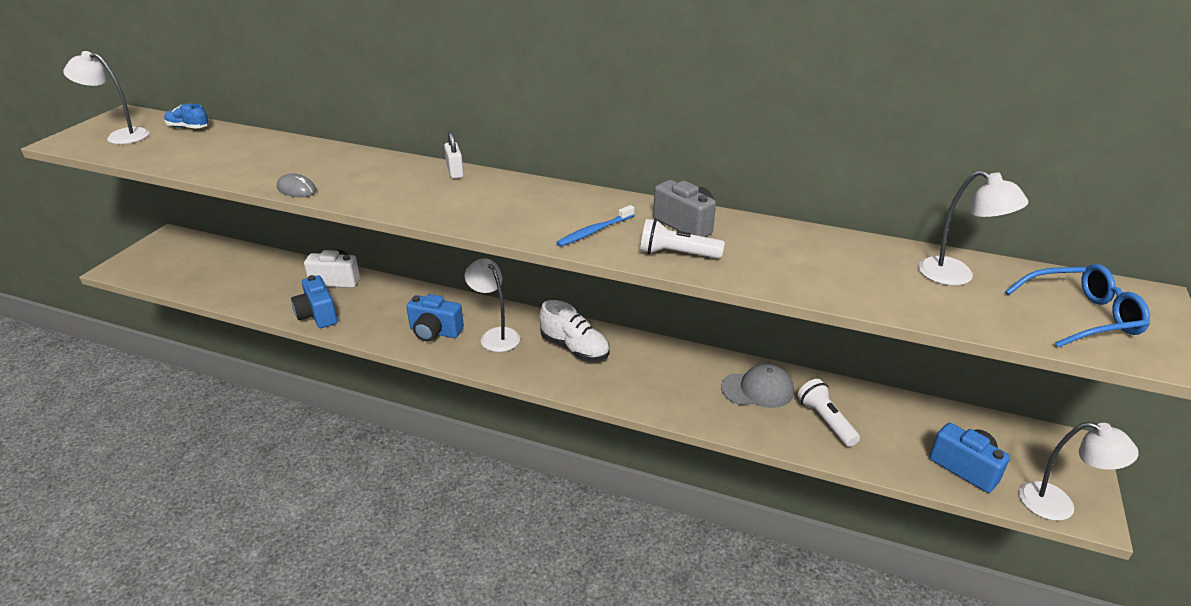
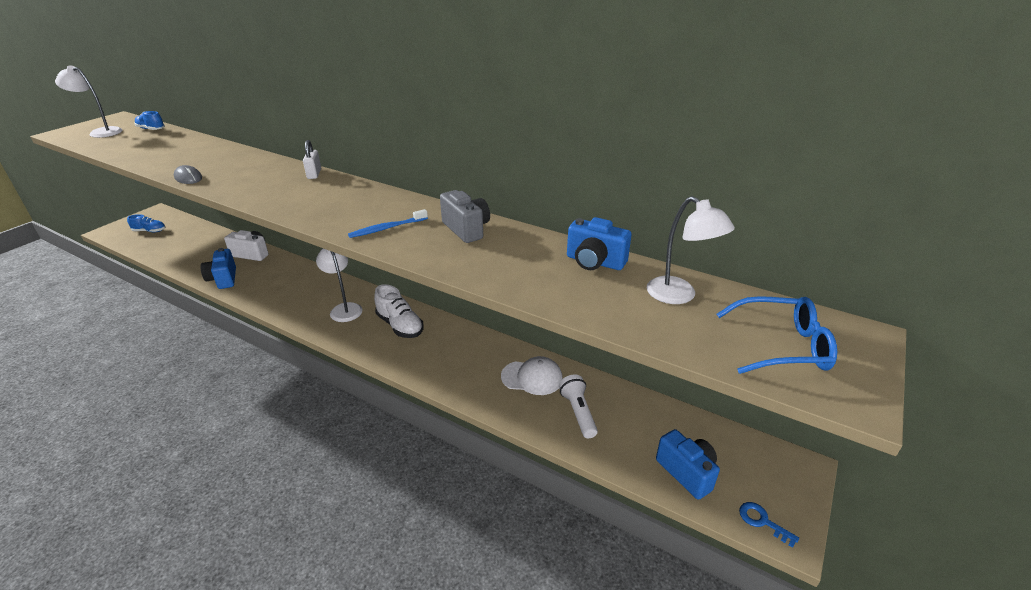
camera: 10 degrees right, 0 degrees up
(177, 263) = (150, 231): none -> blue shoe
(435, 332) = (300, 301): blue camera -> blue camera (594, 262)
(676, 254) = (441, 253): white flashlight -> none
(758, 389) = (532, 377): grey cap -> white cap
(1058, 505) = (762, 521): white lamp -> blue key

